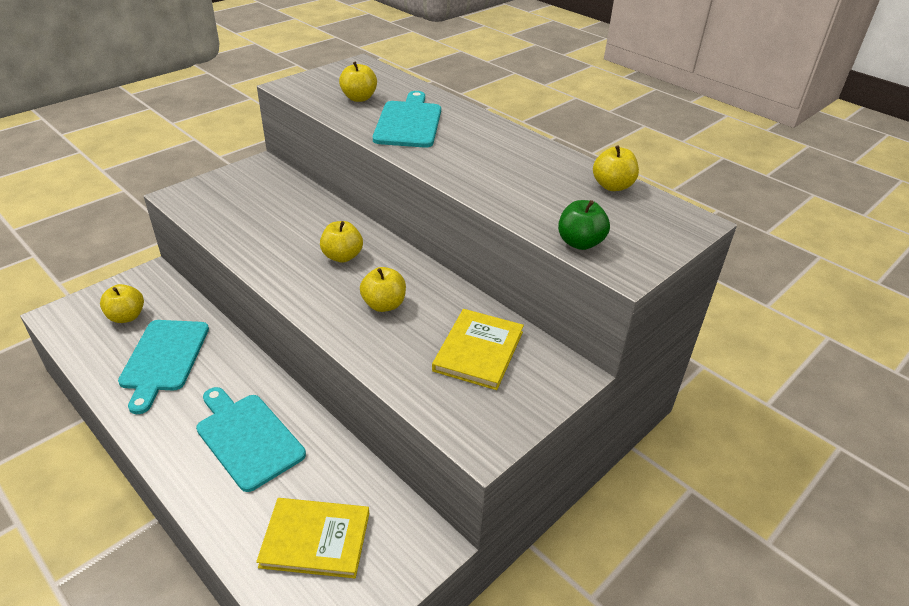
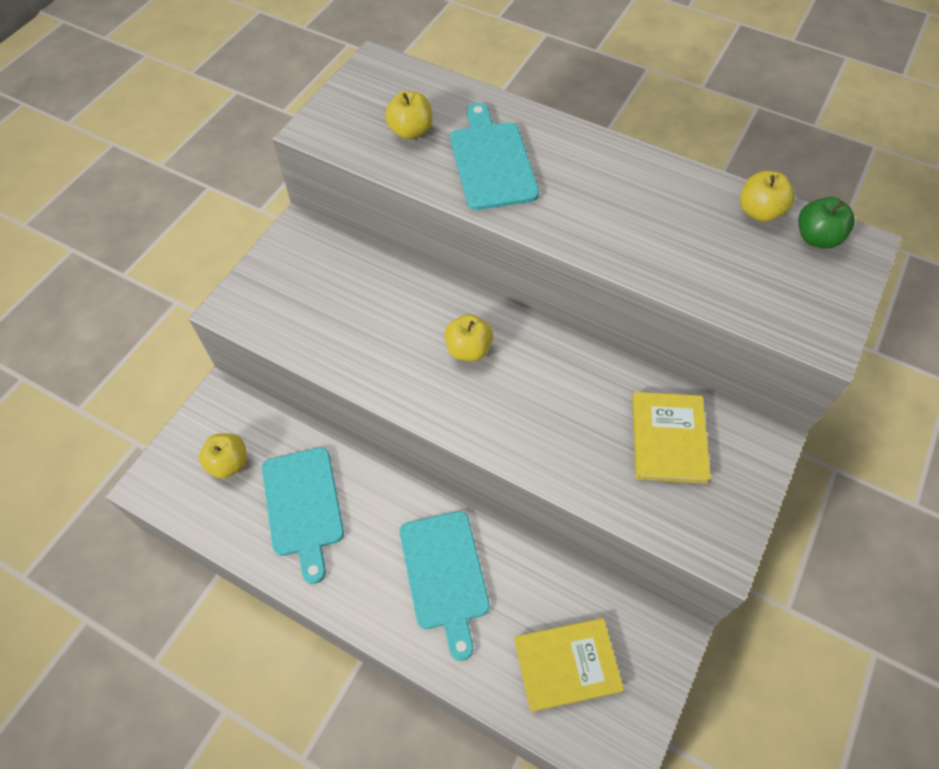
camera: 15 degrees left, 20 degrees up
(248, 438) = (444, 575): turquoise cutting board -> turquoise cutting board turned 135 degrees counterclockwise
(384, 305) = (546, 405): yellow apple -> none
(580, 243) = (765, 312): green apple -> green apple (816, 238)

